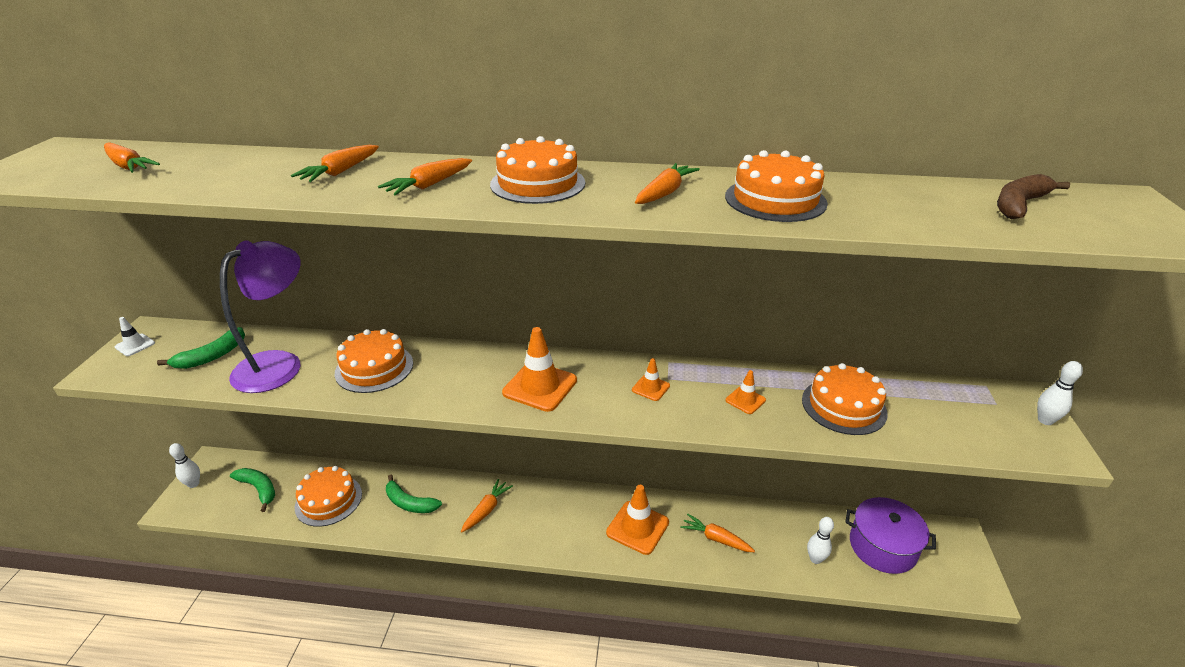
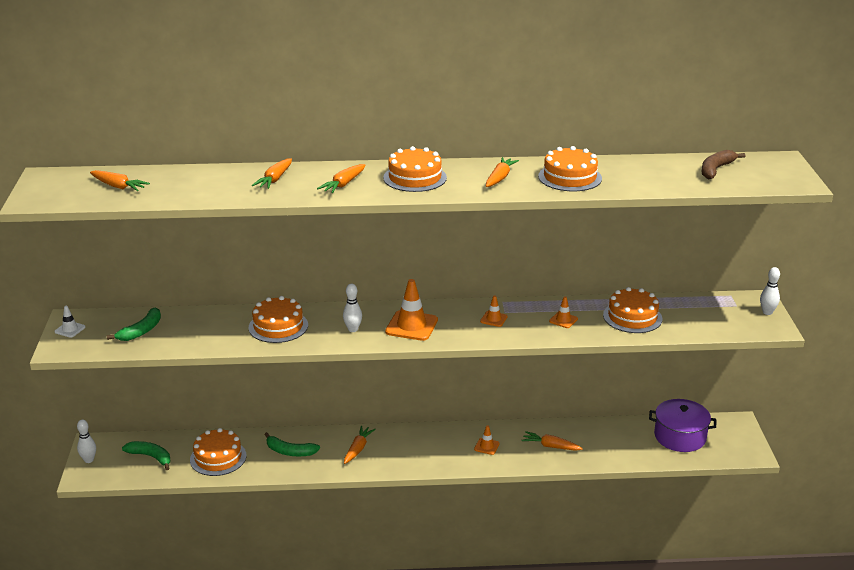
camera: 10 degrees left, 5 degrees down
(279, 364) = (200, 331): purple lamp -> none
(637, 527) = (486, 446): orange traffic cone -> orange traffic cone, size x0.51
(815, 559) = (629, 450): white bowling pin -> white bowling pin (353, 329)

